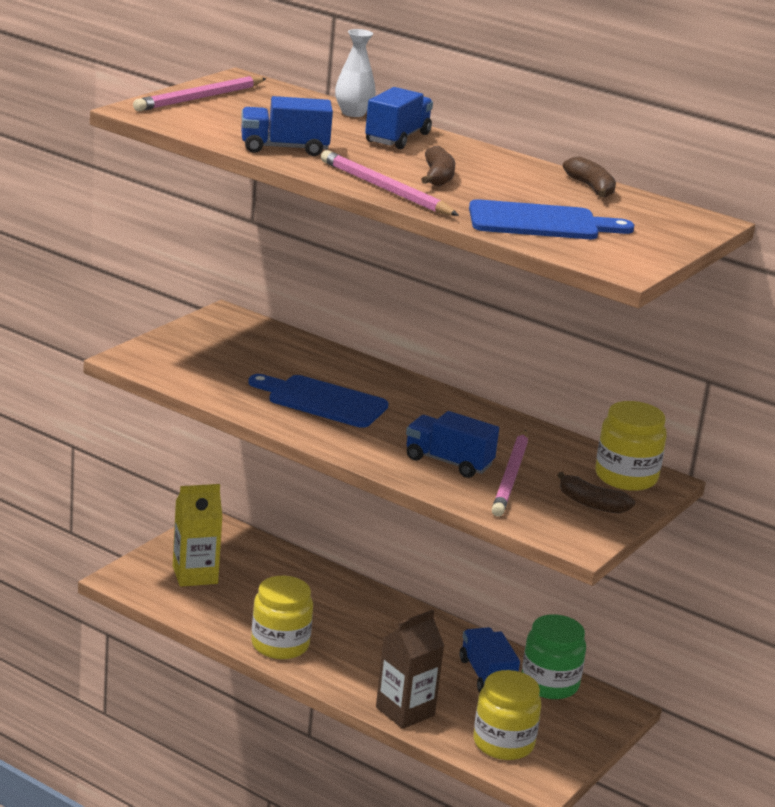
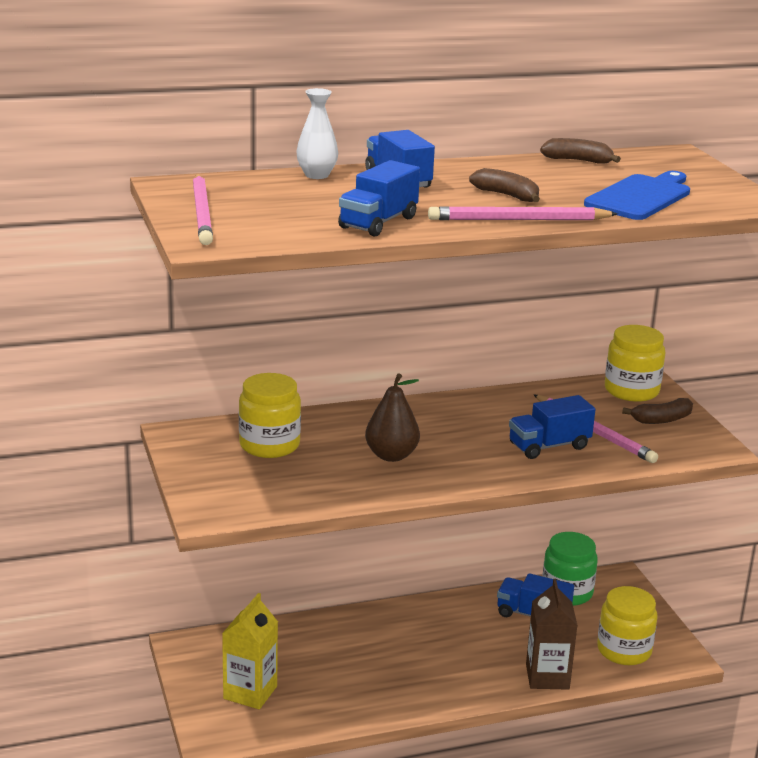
camera: 50 degrees left, 0 degrees up
(280, 644) = (400, 695): yellow jar -> yellow jar (269, 445)
(322, 401) = (391, 455): blue cutting board -> brown pear

